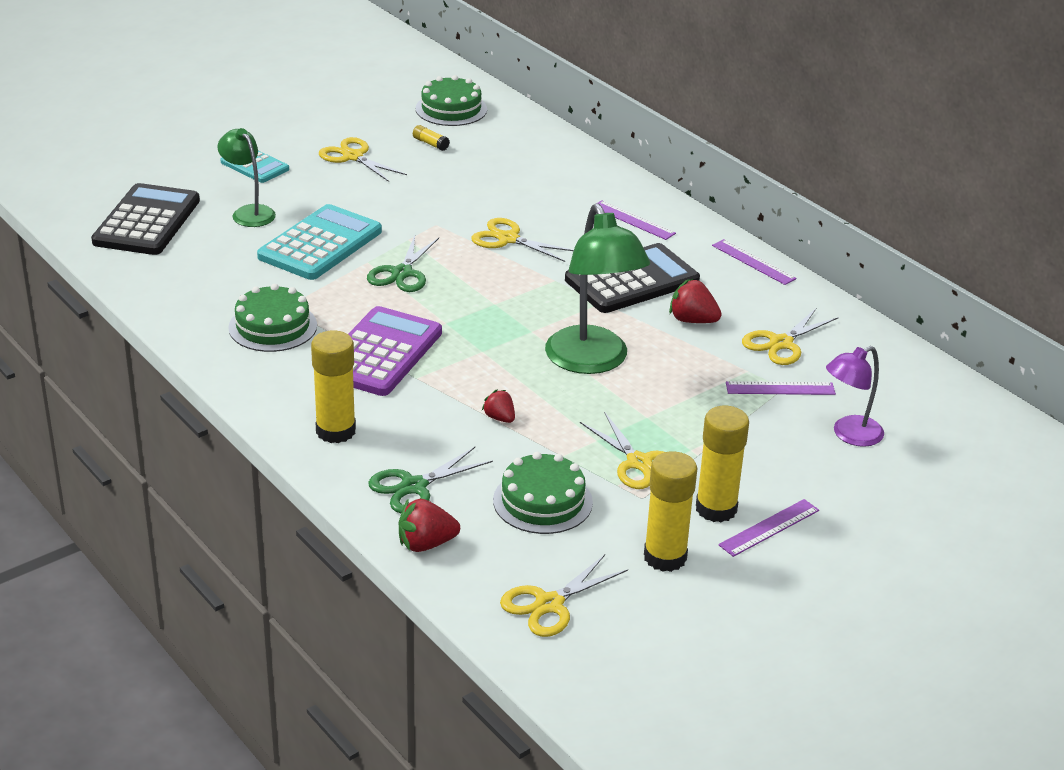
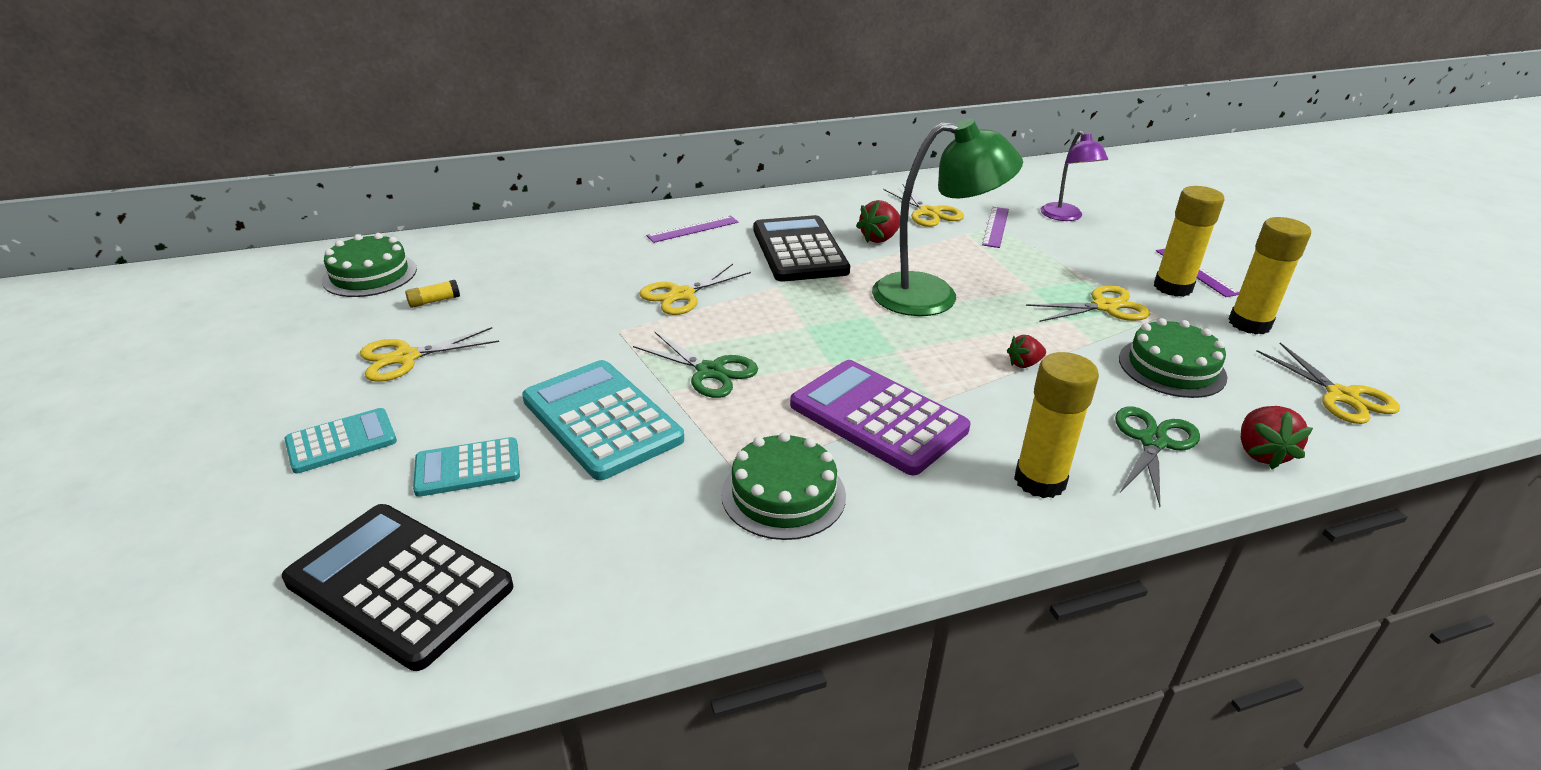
camera: 70 degrees left, 0 degrees up
(249, 212) = (467, 468): green lamp -> turquoise calculator
(414, 486) = (1153, 442): green scissors -> green scissors turned 135 degrees counterclockwise
(753, 262) = (798, 197): purple ruler -> none

